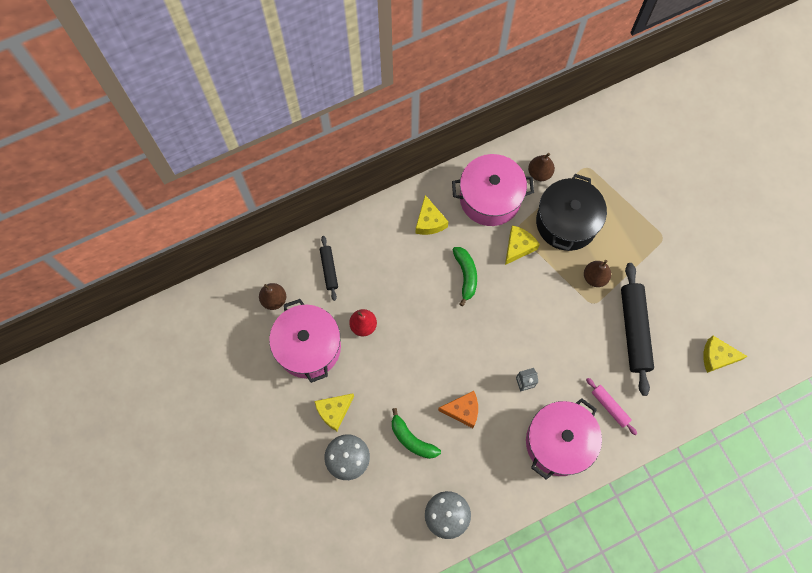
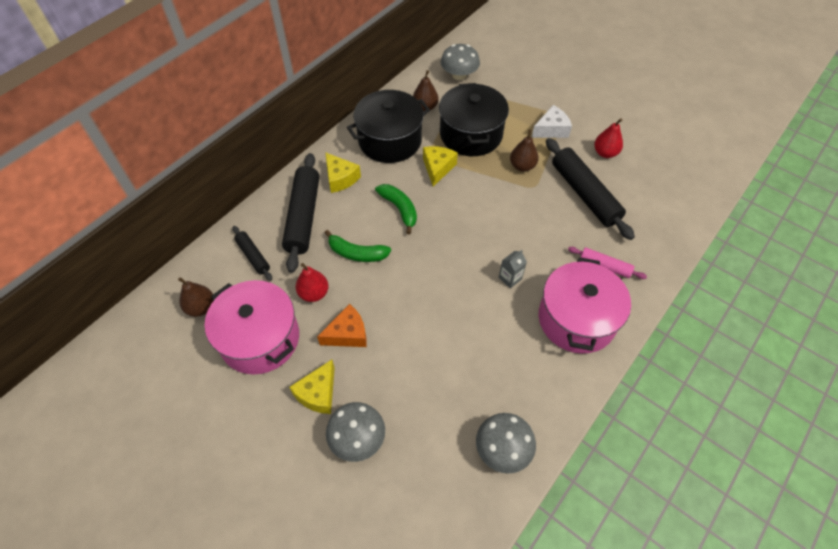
camera: 25 degrees left, 15 degrees down
(383, 248) = (303, 217): none -> black rolling pin
(412, 439) = (421, 384): green banana -> green banana (357, 253)
(462, 410) = (461, 331): orange cheese -> orange cheese (347, 334)
(490, 198) = (390, 140): pink pot -> black pot
(590, 147) = (459, 75): none -> grey mushroom
(644, 249) = (551, 130): none -> white cheese
(679, 296) = (605, 153): none -> red pear
(717, 357) = (670, 186): yellow cheese -> none

